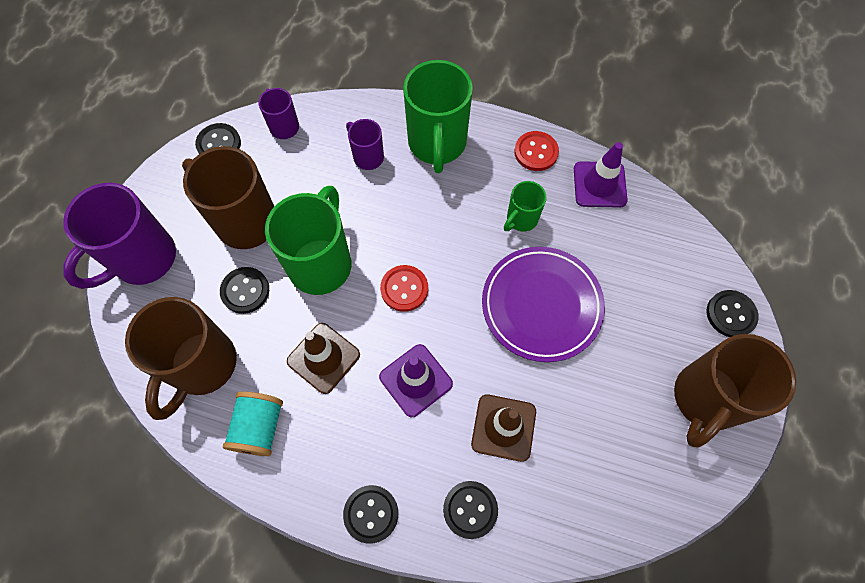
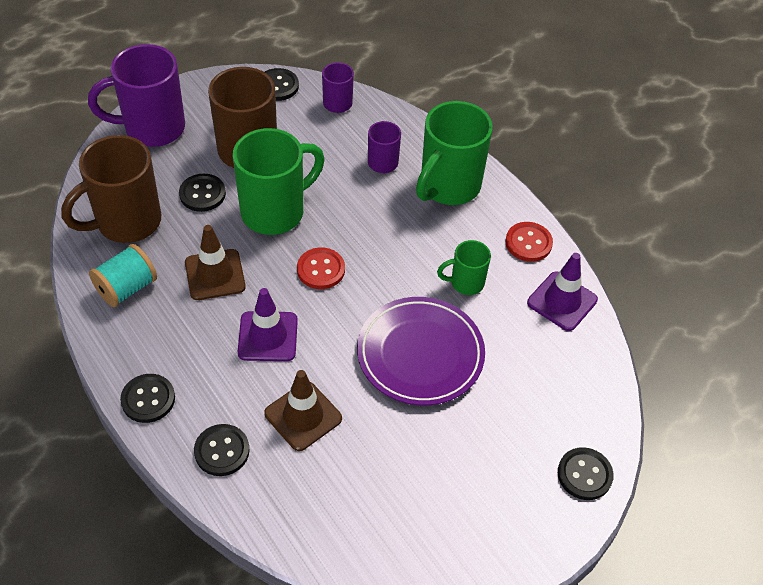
camera: 35 degrees right, 15 degrees down
(705, 399) = (494, 519): brown mug -> none

